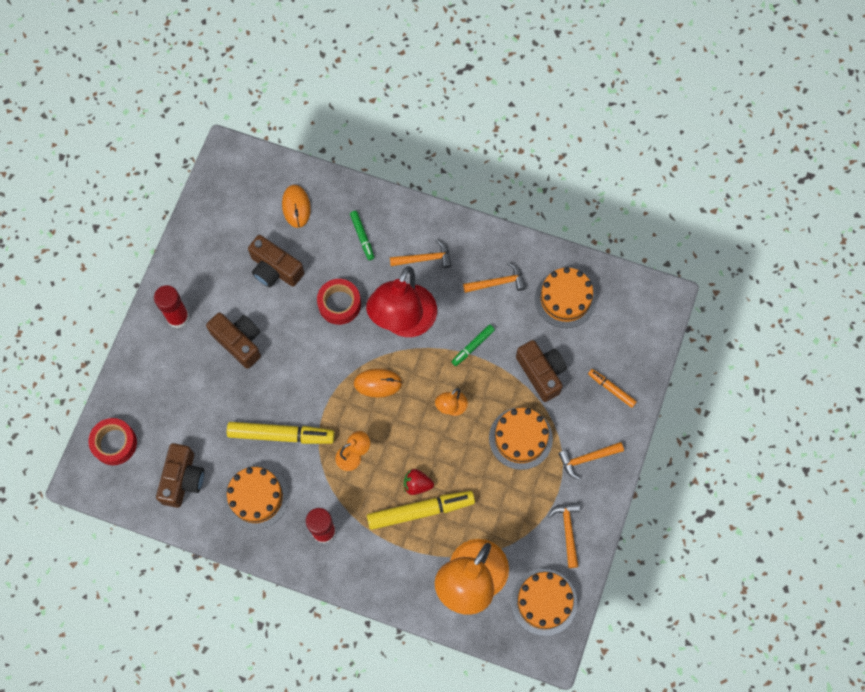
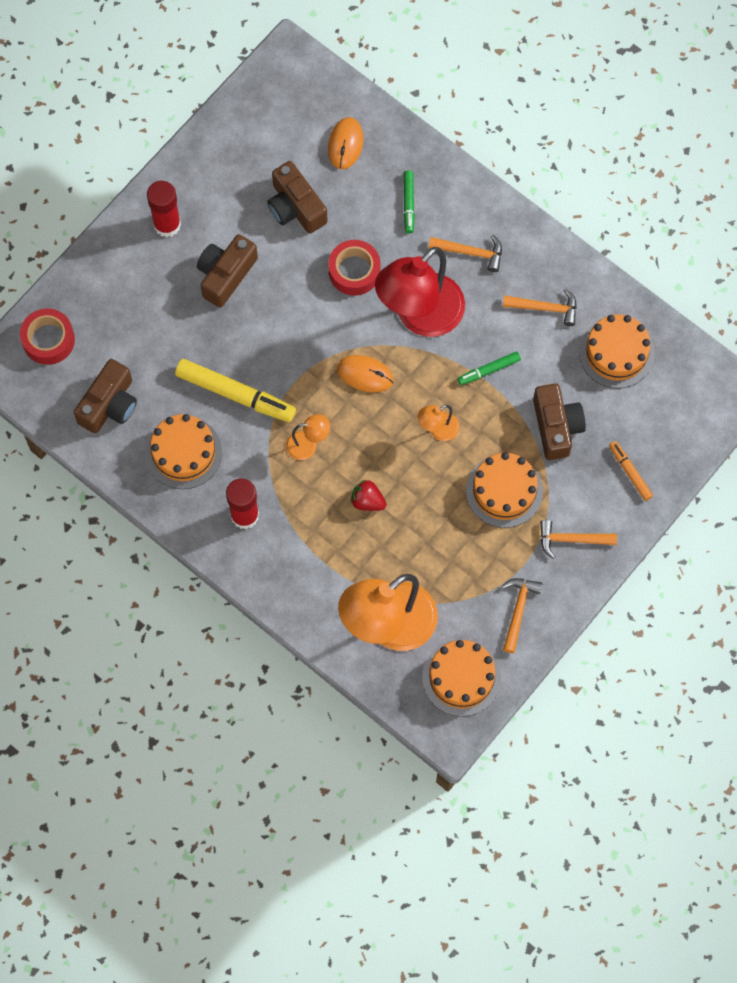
camera: 20 degrees right, 0 degrees up
(239, 342) = (225, 275): brown camera -> brown camera turned 120 degrees counterclockwise
(420, 511) = (360, 531): yellow marker -> none

